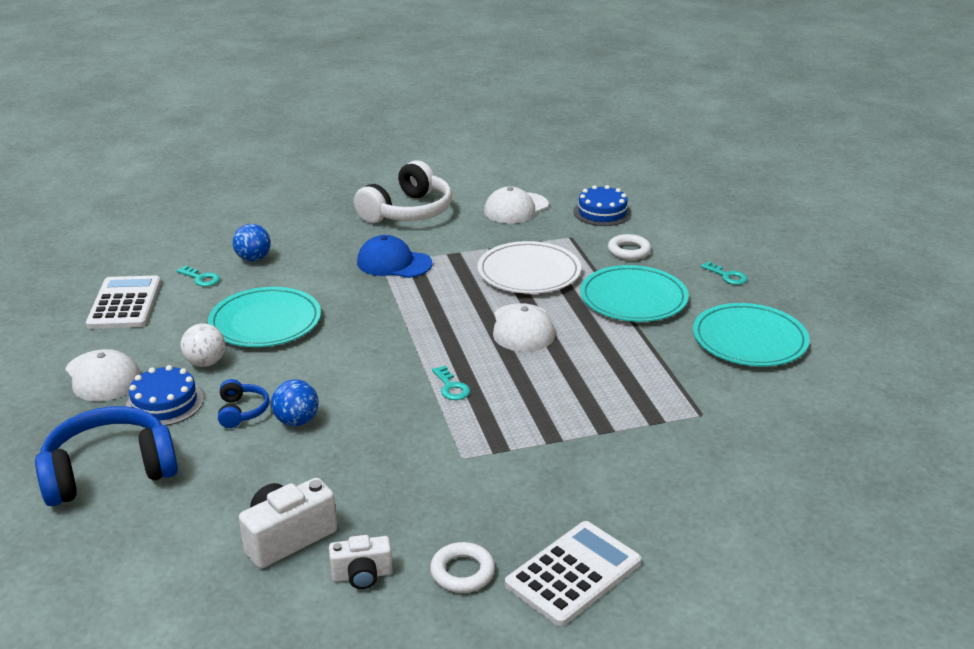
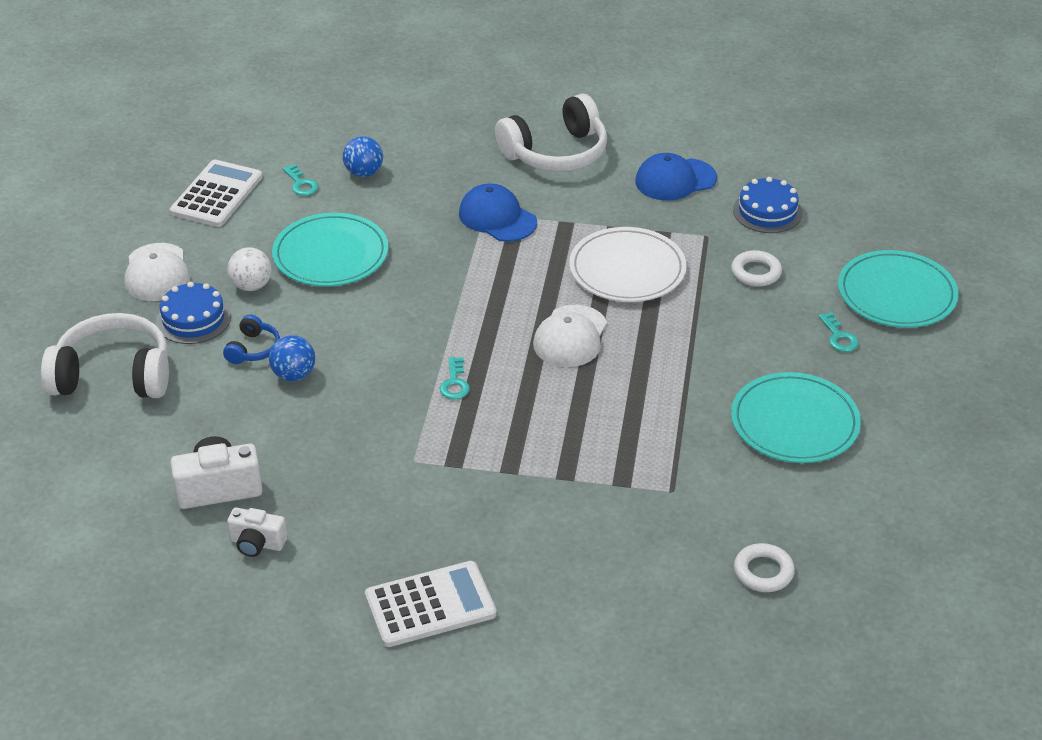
camera: 25 degrees right, 10 degrees up
(109, 471) = (113, 375): blue headphones -> white headphones
(462, 572) = (339, 570): white ring -> white ring (763, 572)
(516, 208) = (675, 180): white cap -> blue cap
(633, 298) = (712, 335): turquoise plate -> turquoise plate (896, 294)

